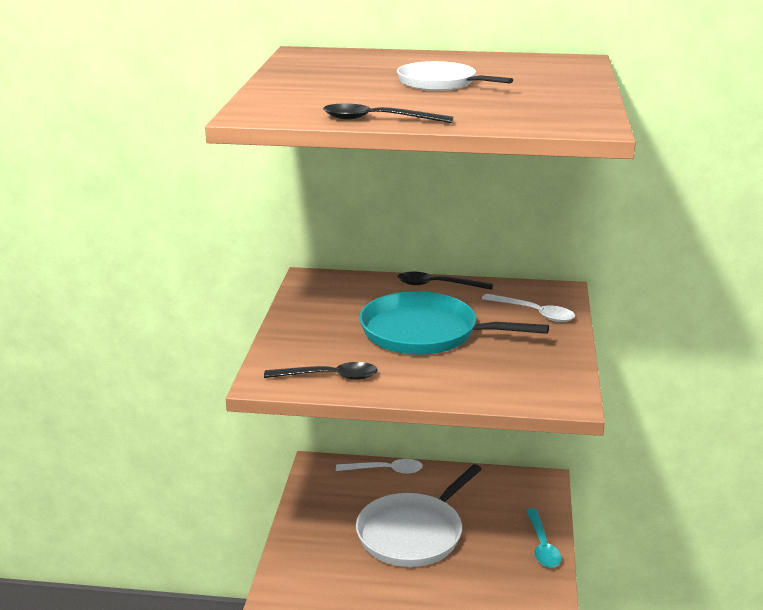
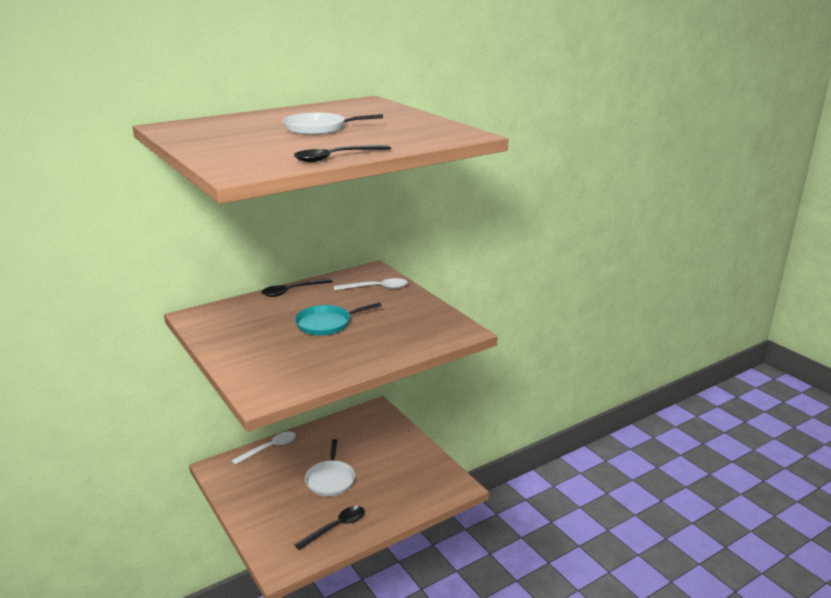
camera: 40 degrees left, 0 degrees up
(329, 377) = (302, 376): black spoon -> black spoon (336, 527)
(413, 533) = (330, 479): white pan -> white pan, size x0.61
(425, 333) = (326, 324): turquoise pan -> turquoise pan, size x0.61
(542, 546) = (414, 448): turquoise spoon -> none

